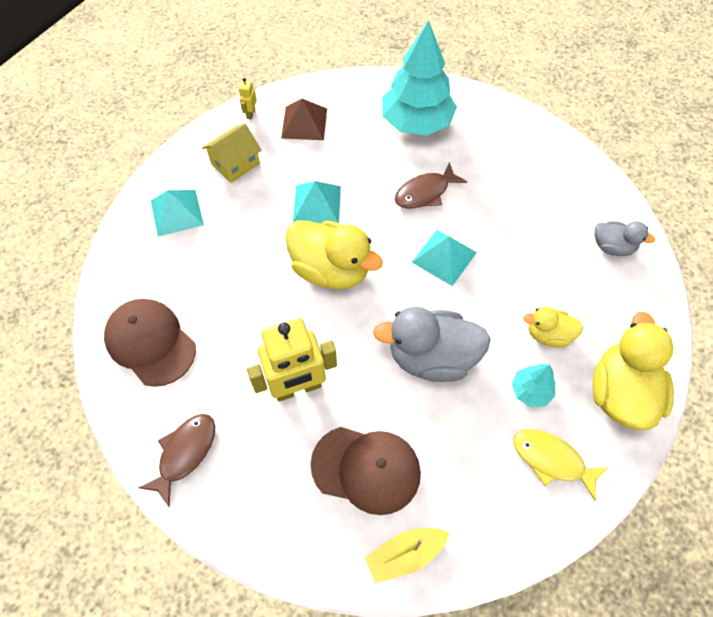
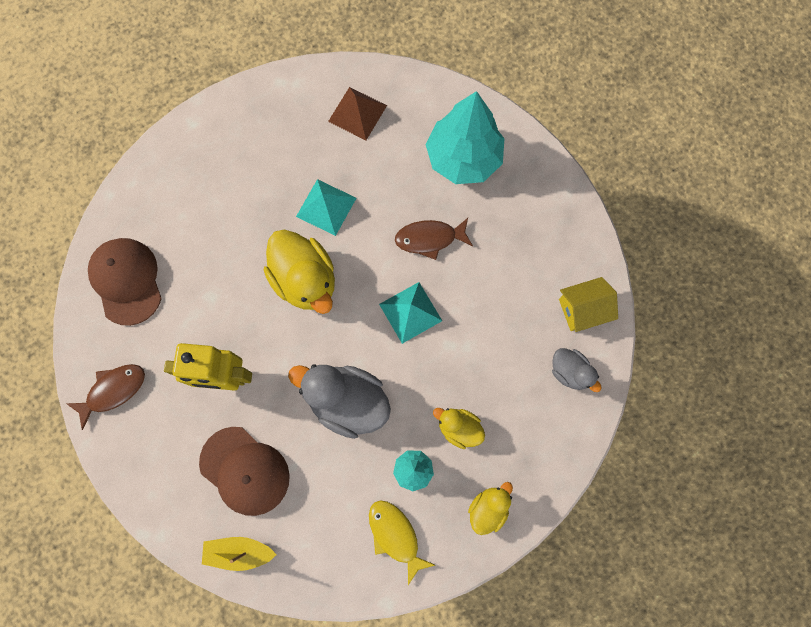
camera: 25 degrees right, 15 degrees up
(176, 212) = (200, 162): turquoise pyramid -> none
(235, 163) = (274, 132): yellow house -> yellow house (582, 309)
(250, 113) = (313, 81): yellow robot -> none
(620, 393) = (488, 508): yellow duck -> yellow duck, size x0.55

